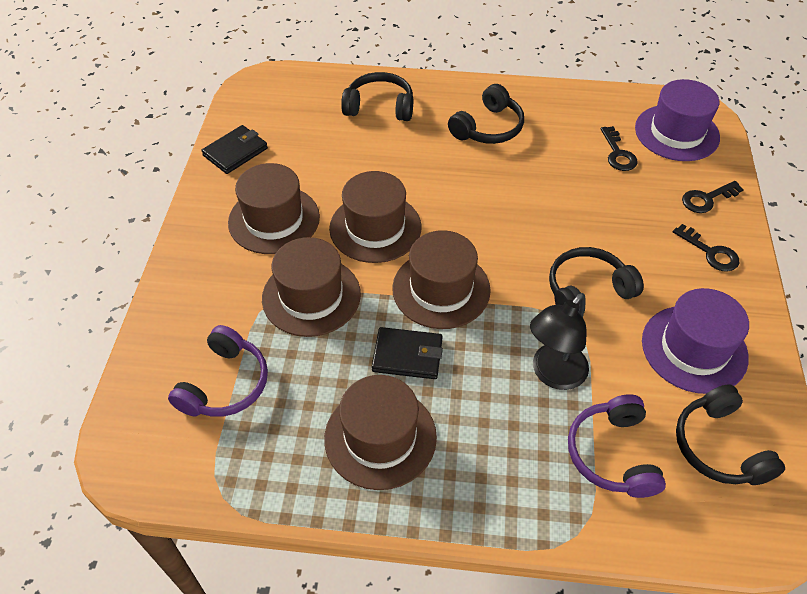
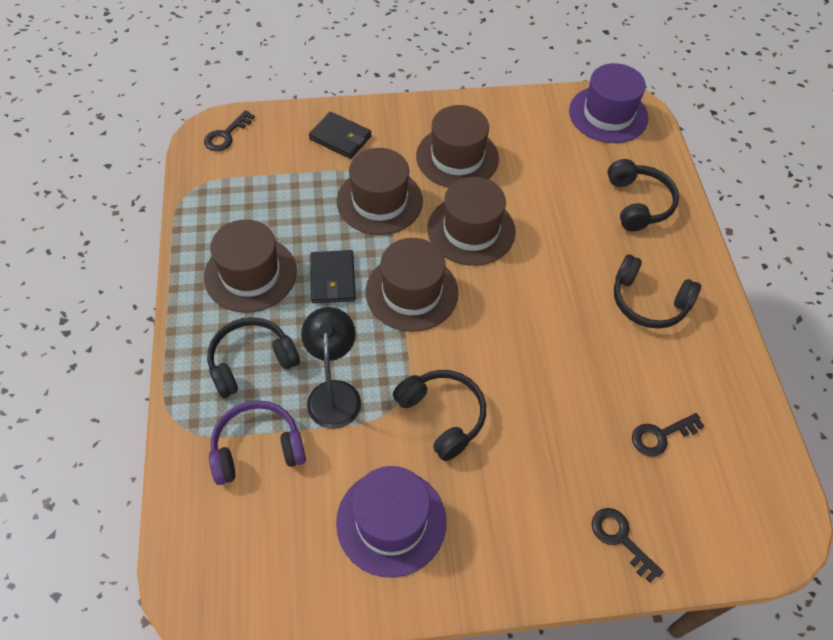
camera: 75 degrees right, 5 degrees up
(225, 384) = (282, 168): purple headphones -> none
(235, 152) = (529, 112): black wallet -> black wallet (340, 138)
(553, 374) = (334, 393): black lamp -> black lamp turned 60 degrees clockwise
(676, 133) = (728, 503): purple hat -> purple hat (608, 114)
(710, 252) = (533, 541): black key -> black key (226, 135)
(719, 446) = (278, 544): black headphones -> black headphones (251, 361)

